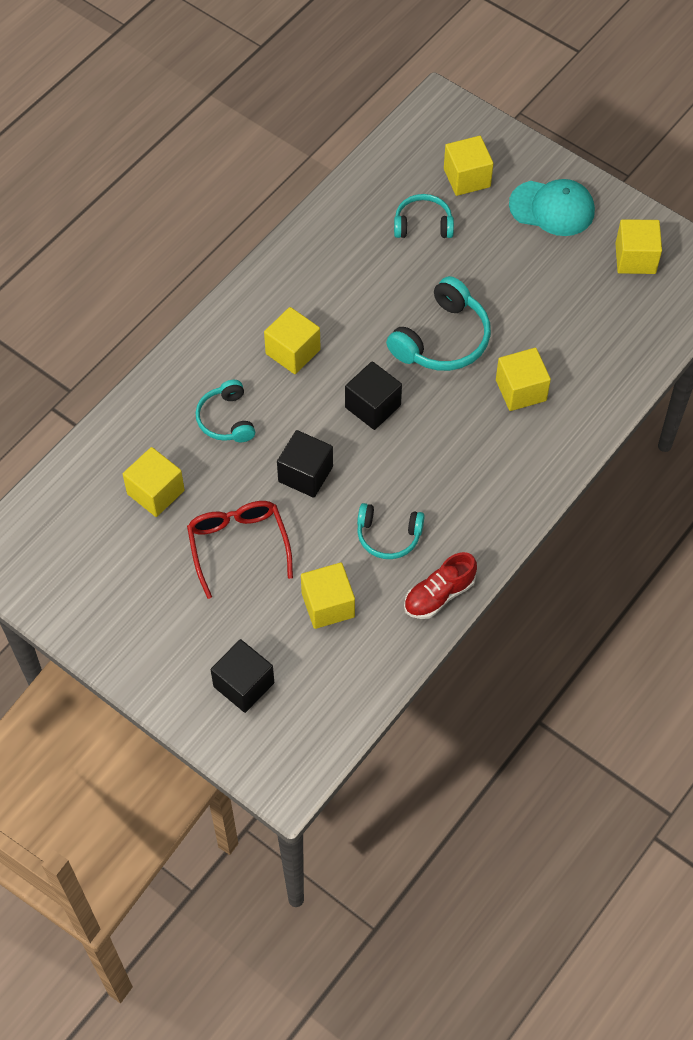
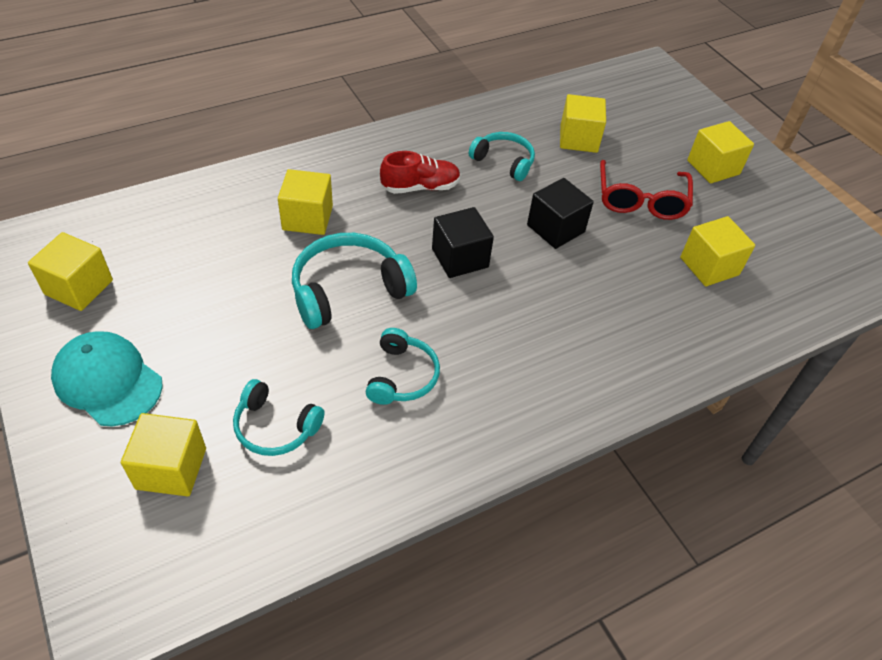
camera: 160 degrees left, 10 degrees down
(226, 419) = (617, 302): turquoise headphones -> turquoise headphones (402, 376)
(243, 684) = (666, 119): black cube -> none
(293, 352) = (516, 340): yellow cube -> yellow cube (713, 167)
(439, 595) = (485, 115): red shoe -> red shoe (420, 187)

